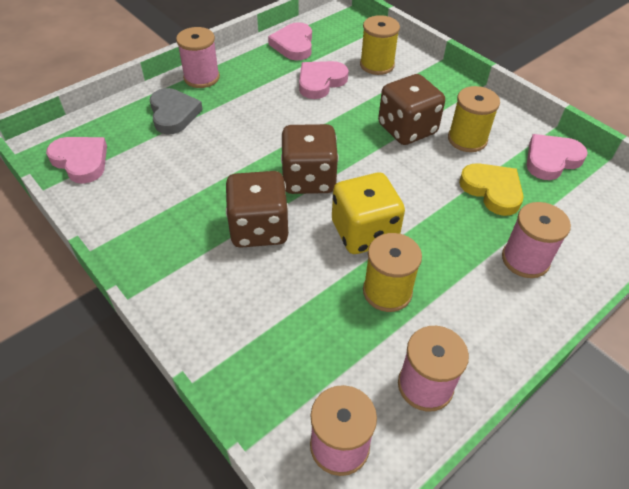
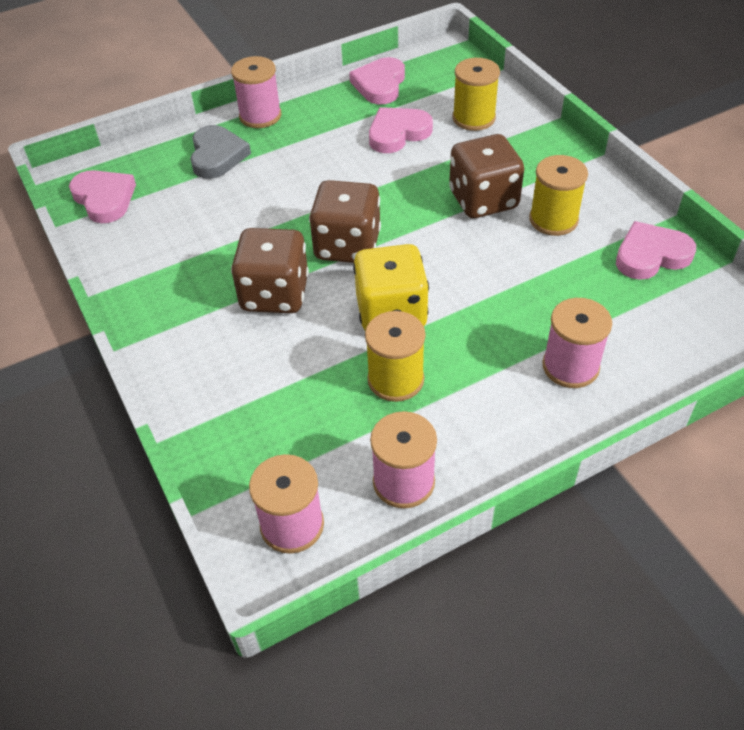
camera: 15 degrees right, 0 degrees up
(492, 190) = (561, 283): yellow heart -> none

